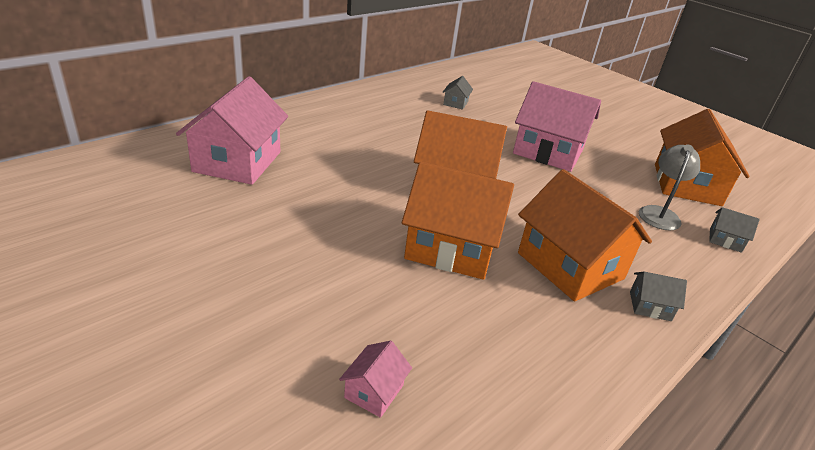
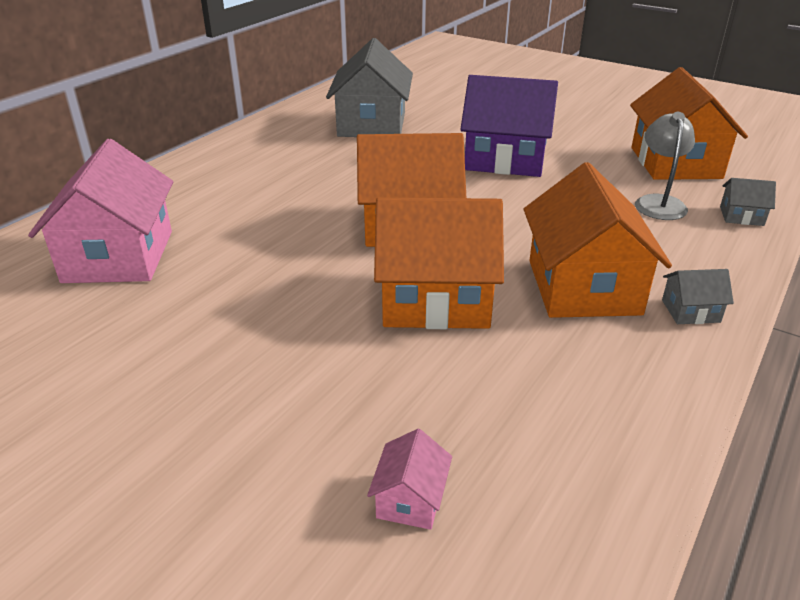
camera: 10 degrees left, 0 degrees up
(455, 103) = (372, 124): grey house -> grey house, size x2.34
(548, 152) = (505, 159): pink house -> purple house
(570, 266) = (583, 287): orange house -> orange house turned 45 degrees clockwise

